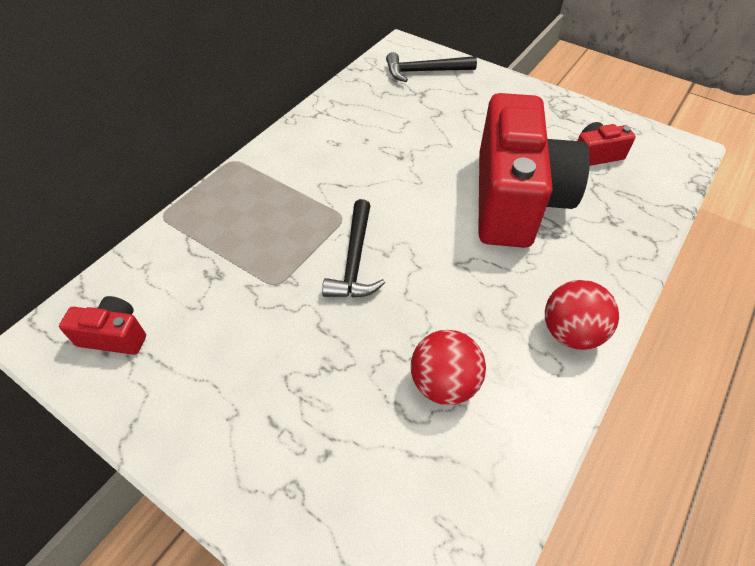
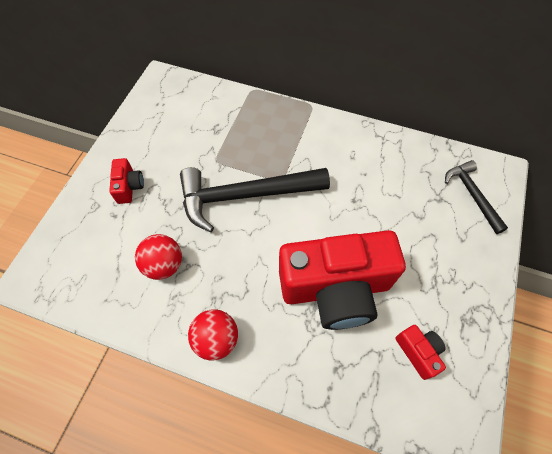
camera: 75 degrees right, 10 degrees up
(114, 336) = (167, 103): red camera -> red camera (129, 187)
(355, 260) = (245, 196): black hammer -> black hammer, size x1.82

